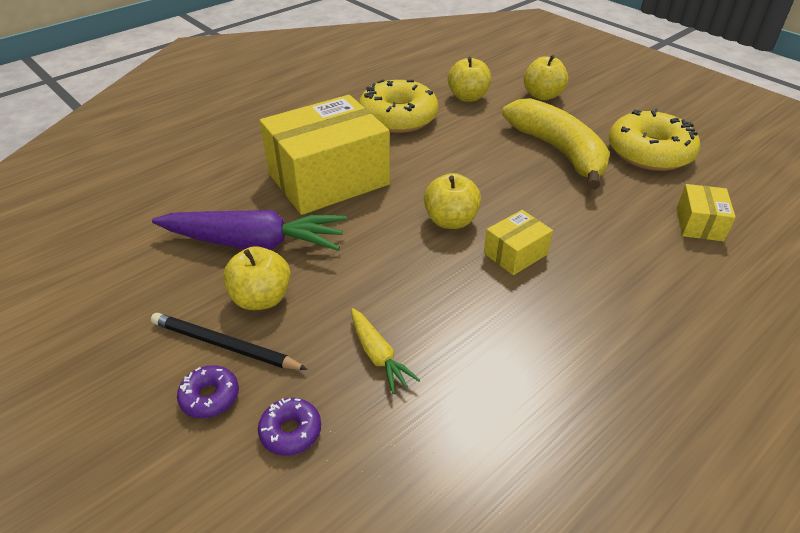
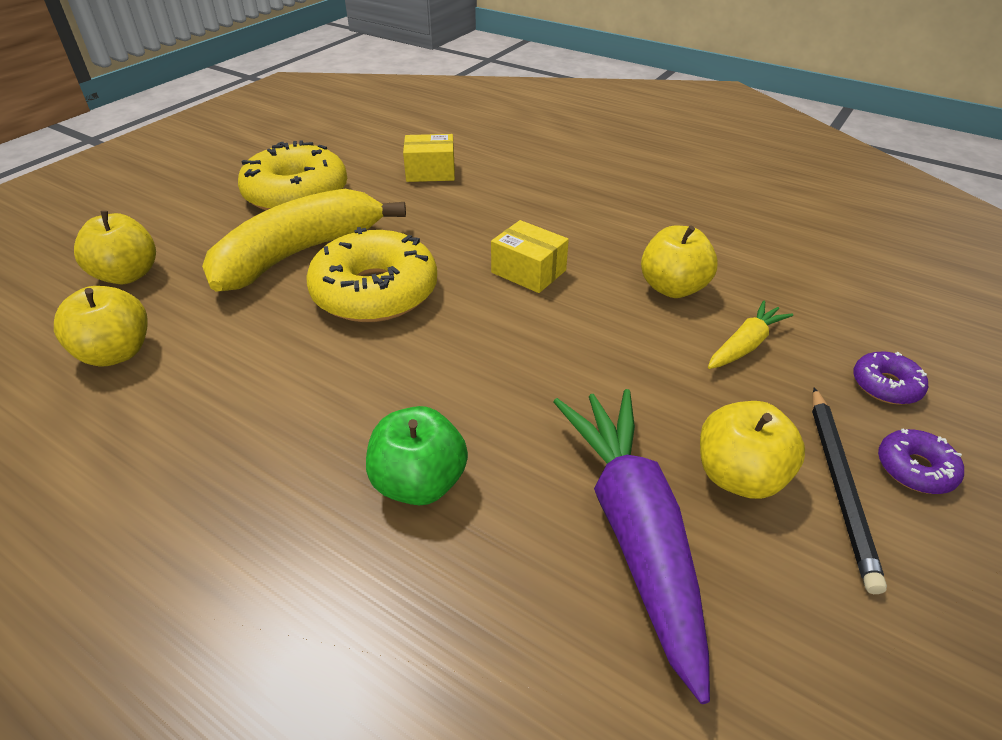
camera: 105 degrees left, 0 degrees up
(328, 179) = (419, 483): yellow box -> green apple
(398, 117) = (186, 432): yellow donut -> yellow donut (375, 292)
(450, 221) = (487, 326): yellow apple -> yellow apple (672, 288)

